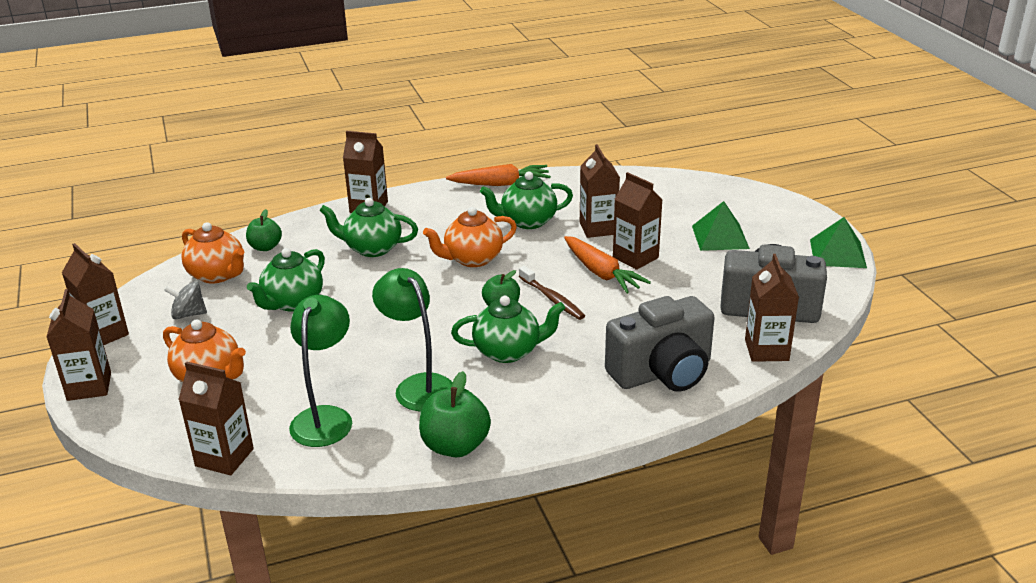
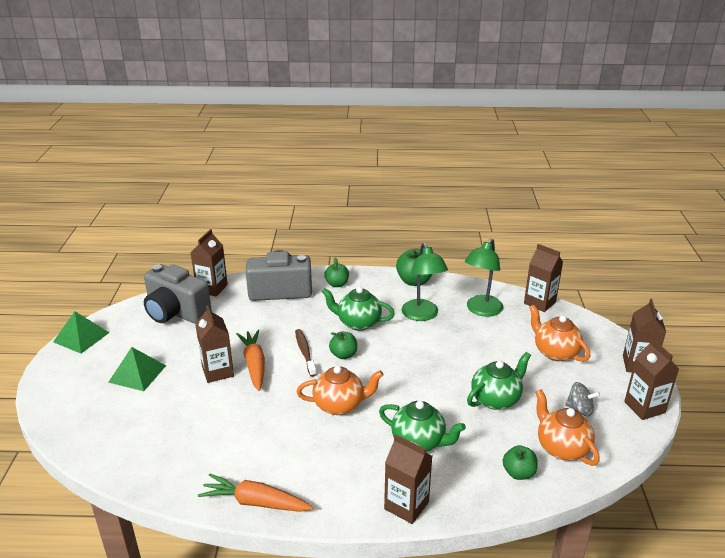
camera: 160 degrees left, 0 degrees up
(527, 221) = (268, 436): green teapot -> none
(583, 406) = (337, 284): none -> green apple
(598, 228) = (217, 410): brown carton -> none

